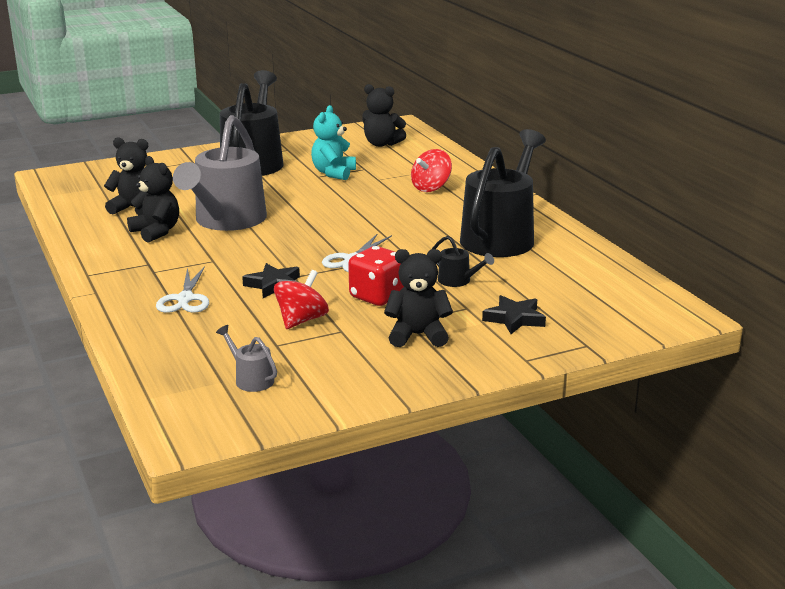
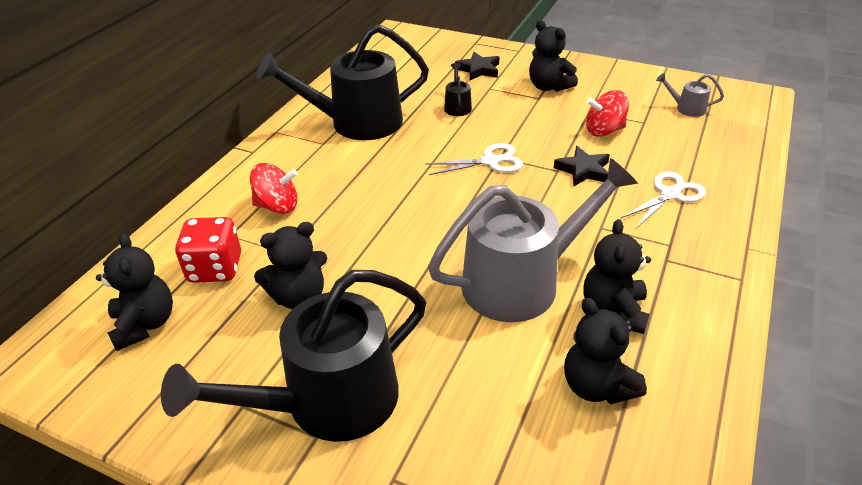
camera: 130 degrees left, 15 degrees up
(251, 379) = (687, 108): grey watering can -> grey watering can turned 105 degrees clockwise
(333, 173) = (299, 297): turquoise teddy bear -> black teddy bear
(377, 296) = (527, 122): red dice -> red dice (215, 269)

